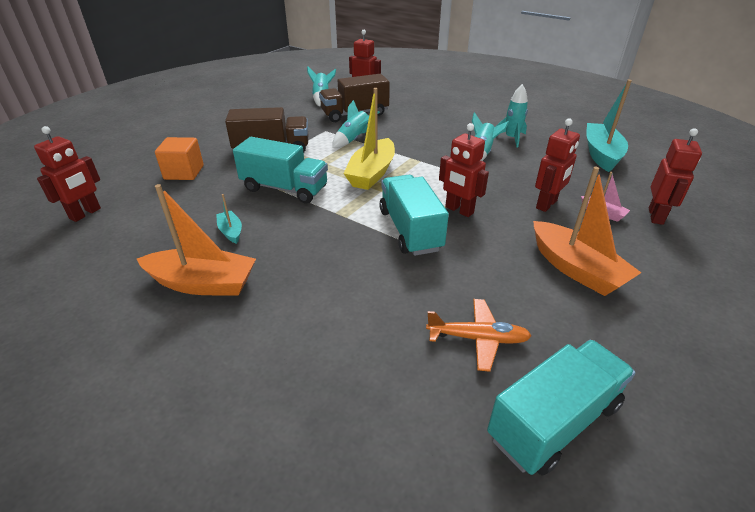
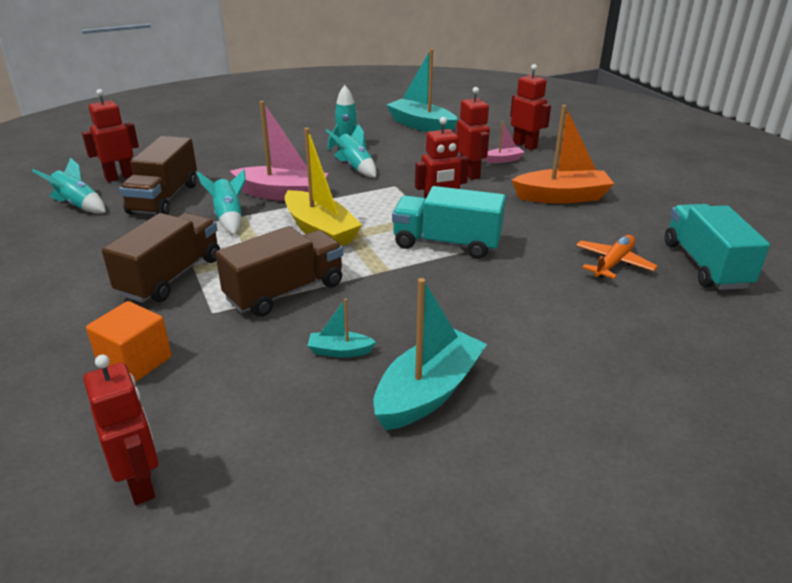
camera: 60 degrees left, 5 degrees down
(203, 283) = (428, 392): orange boat -> turquoise boat
(284, 189) = (285, 292): turquoise truck -> brown truck
(405, 143) = (282, 194): none -> pink boat

